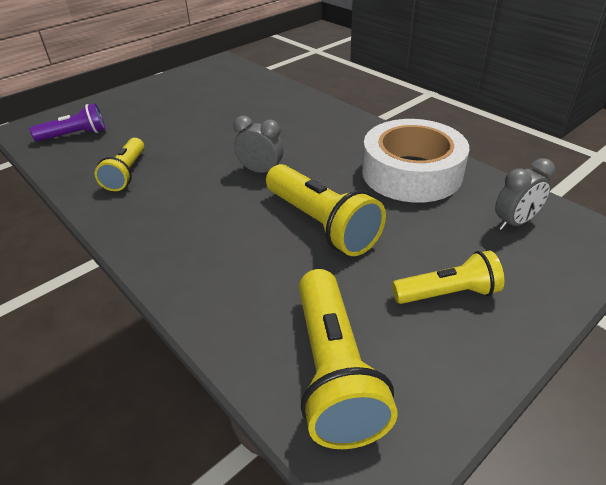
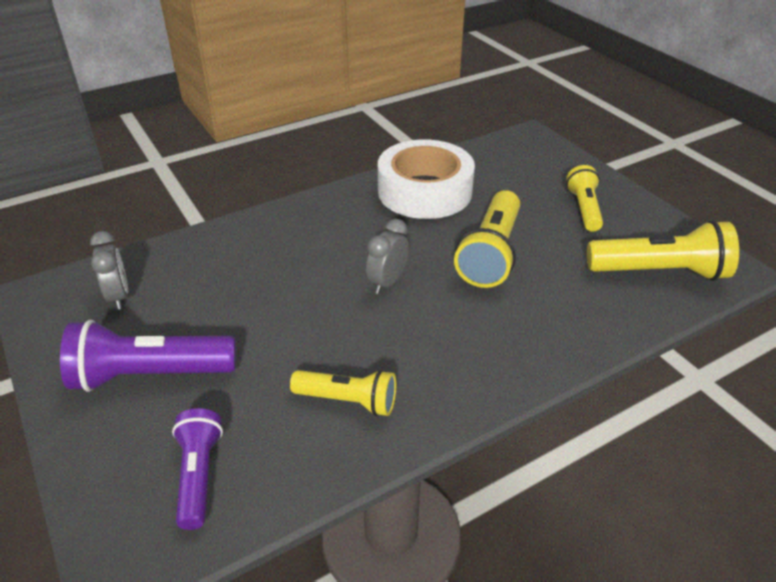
camera: 80 degrees left, 0 degrees up
(155, 105) = (150, 375): none -> purple flashlight
(321, 224) = (491, 254): yellow flashlight -> yellow flashlight turned 135 degrees clockwise
(514, 222) = (508, 162): grey clock -> grey clock (119, 296)

